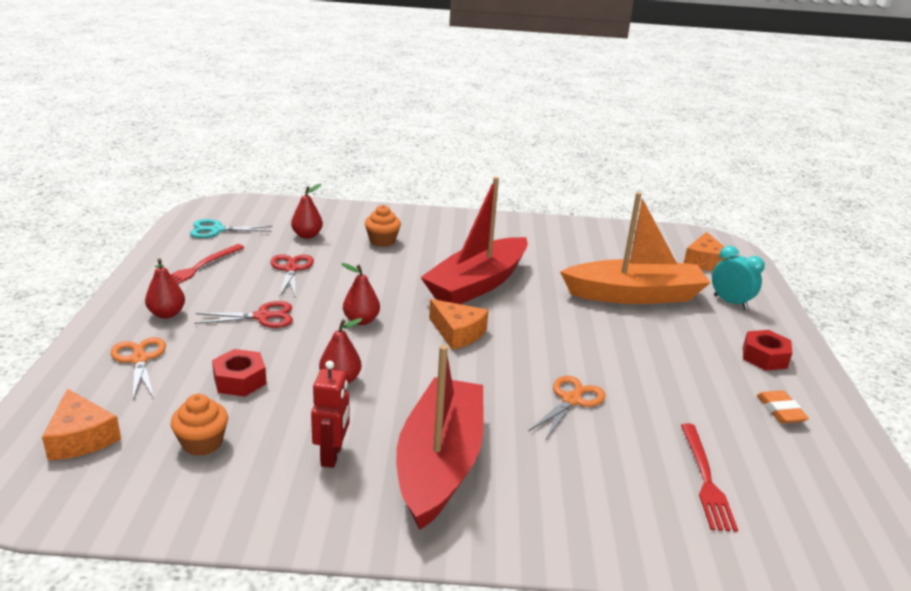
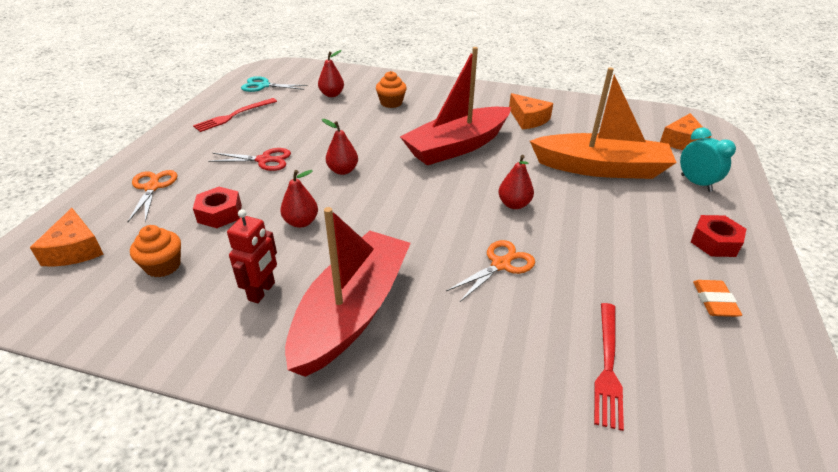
camera: 15 degrees right, 10 degrees up
(167, 314) = (192, 151): red pear -> red pear (514, 204)
(291, 269) = (306, 122): red scissors -> none
(458, 333) = (421, 189): orange cheese -> orange cheese (528, 119)

